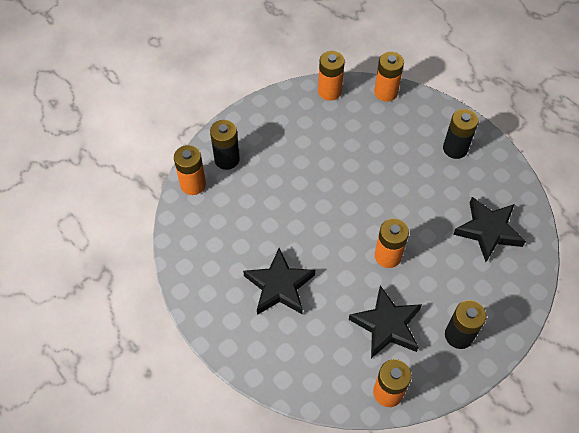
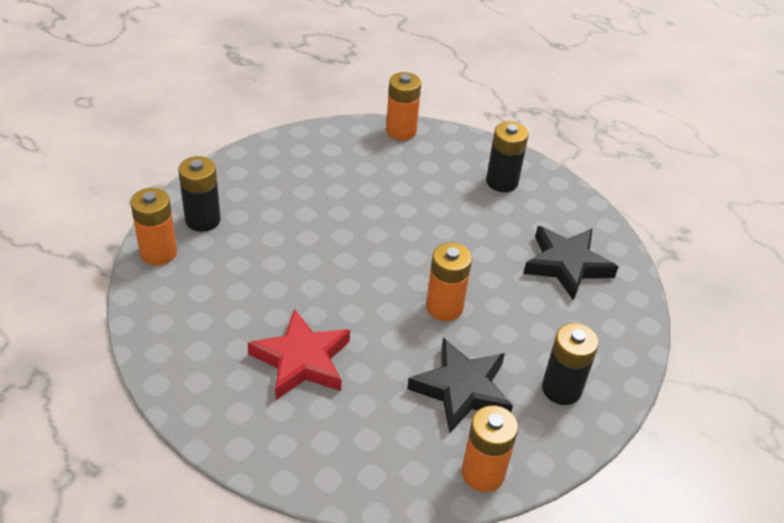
camera: 15 degrees left, 15 degrees down
(279, 286) = (302, 360): black star -> red star
(329, 91) = (328, 136): orange battery -> none

